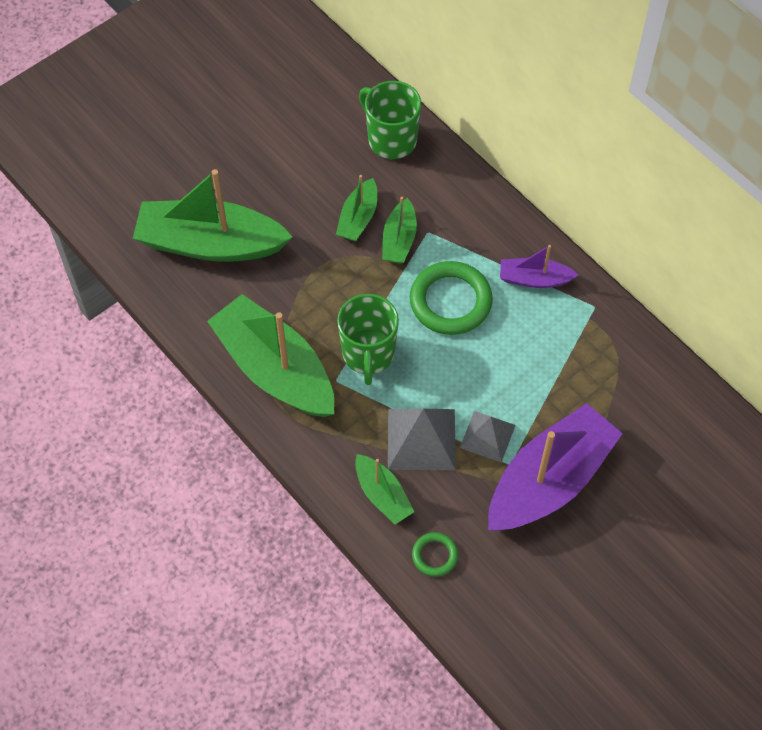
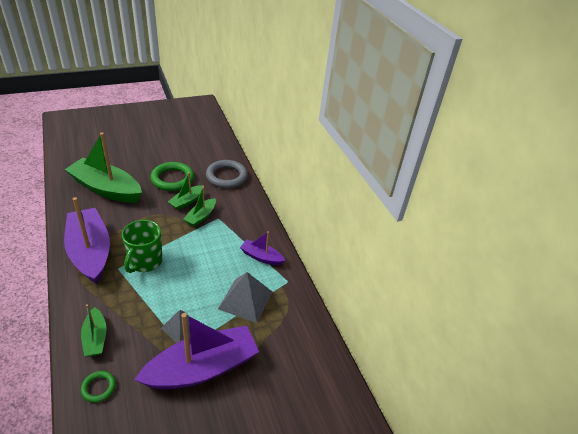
camera: 15 degrees right, 20 degrees down
(275, 369) = (90, 252): green boat -> purple boat
(391, 140) = (226, 176): green mug -> grey ring
(421, 439) = (142, 315): grey pyramid -> grey pyramid (245, 300)
(450, 301) = (208, 252): green ring -> green ring (172, 179)

